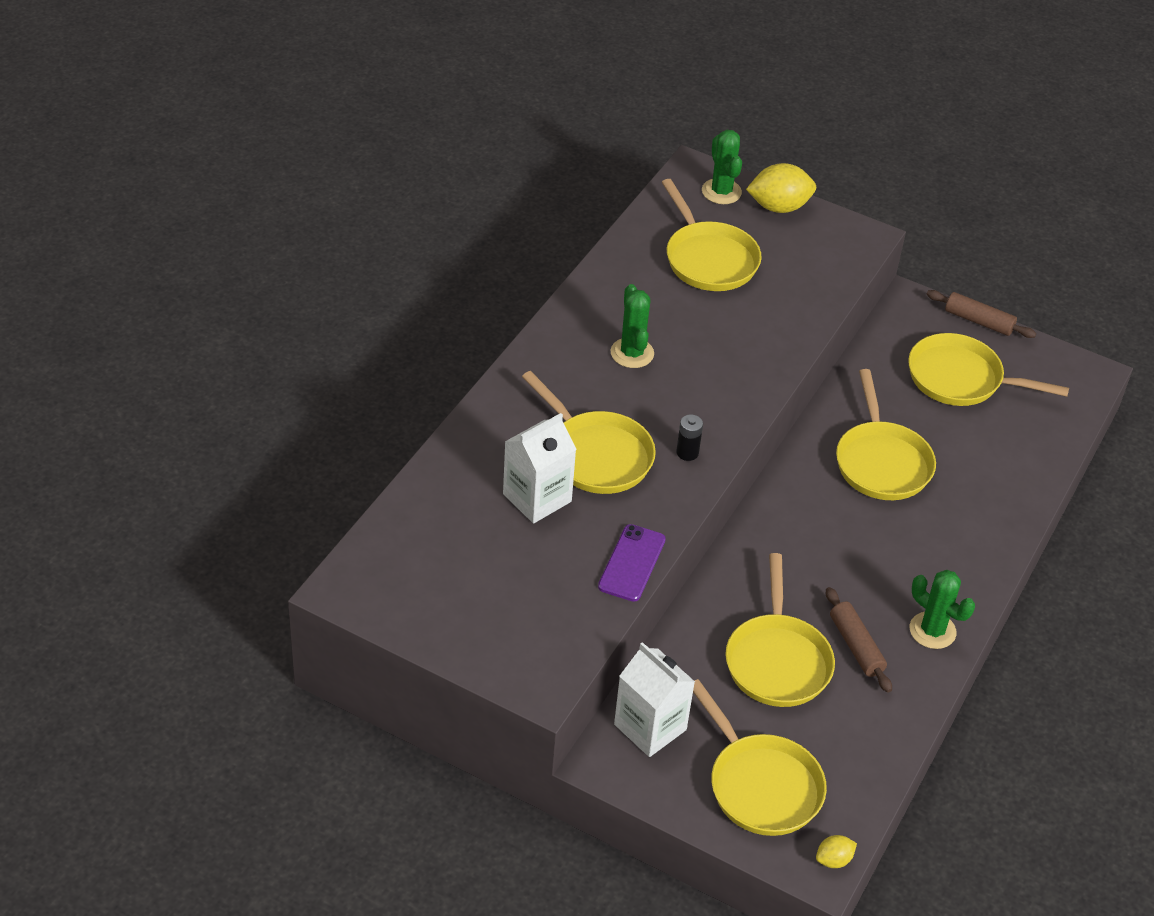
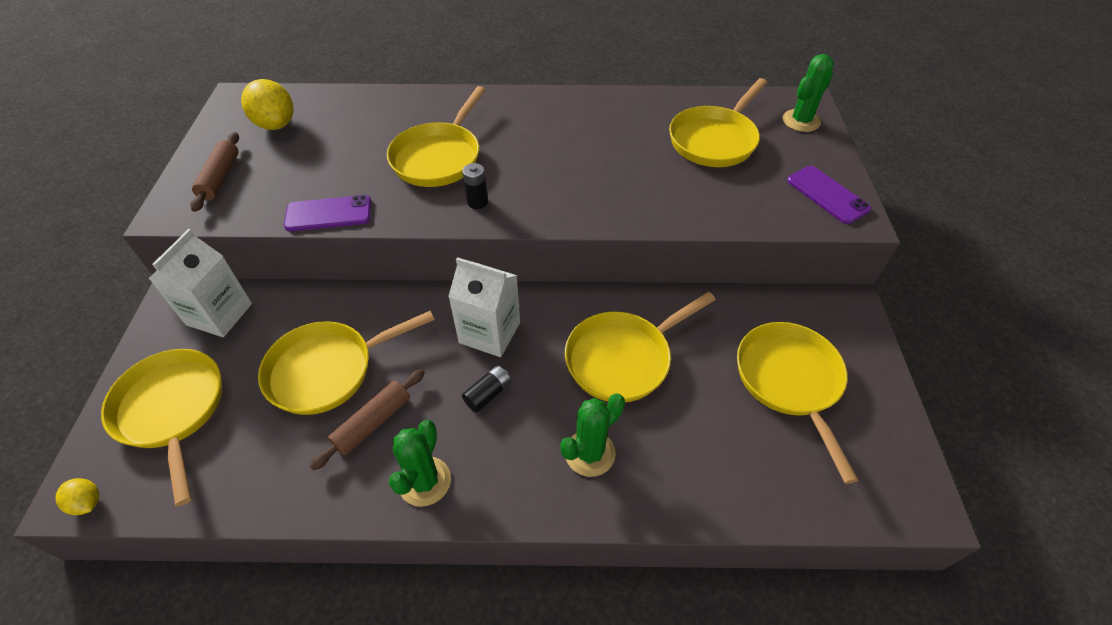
camera: 65 degrees right, 5 degrees up
(537, 498) = (373, 145): white carton -> white carton (489, 332)
(632, 353) = (566, 138): green cactus -> green cactus (590, 453)
(760, 785) = (172, 410): yellow pan -> yellow pan turned 120 degrees clockwise
(779, 207) = (824, 155): yellow lemon -> yellow lemon (276, 124)
(828, 235) = (827, 195): none -> purple phone
(869, 561) = (488, 394): none -> black battery
(978, 321) = (884, 367): brown rolling pin -> brown rolling pin (220, 178)

